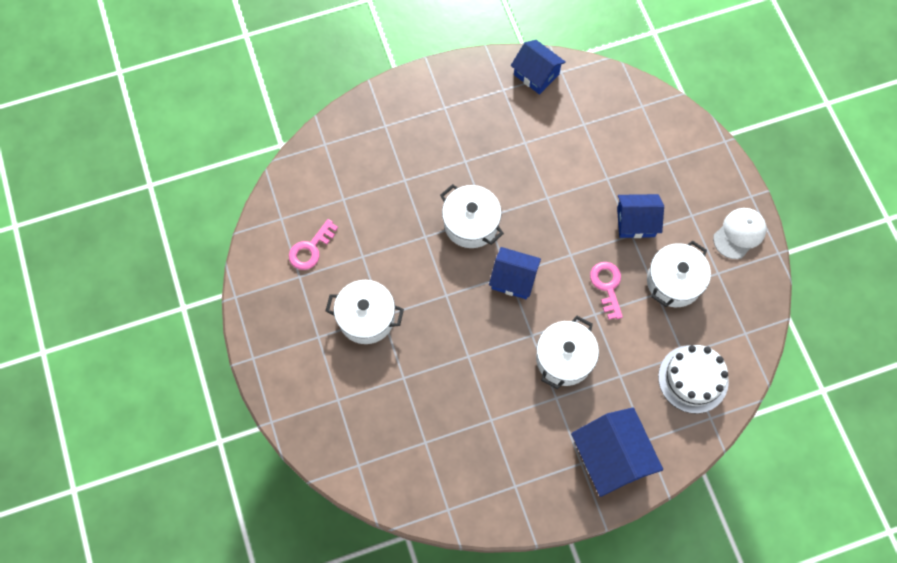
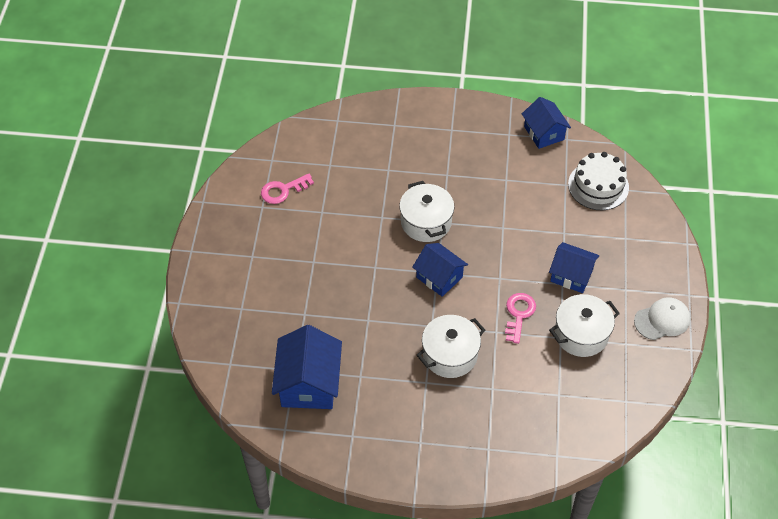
camera: 25 degrees right, 15 degrees down
(366, 318) = (299, 258): white pot -> none
(611, 457) = (449, 449): blue house -> blue house (309, 383)
(693, 379) = (557, 417): white cake -> white cake (598, 186)

